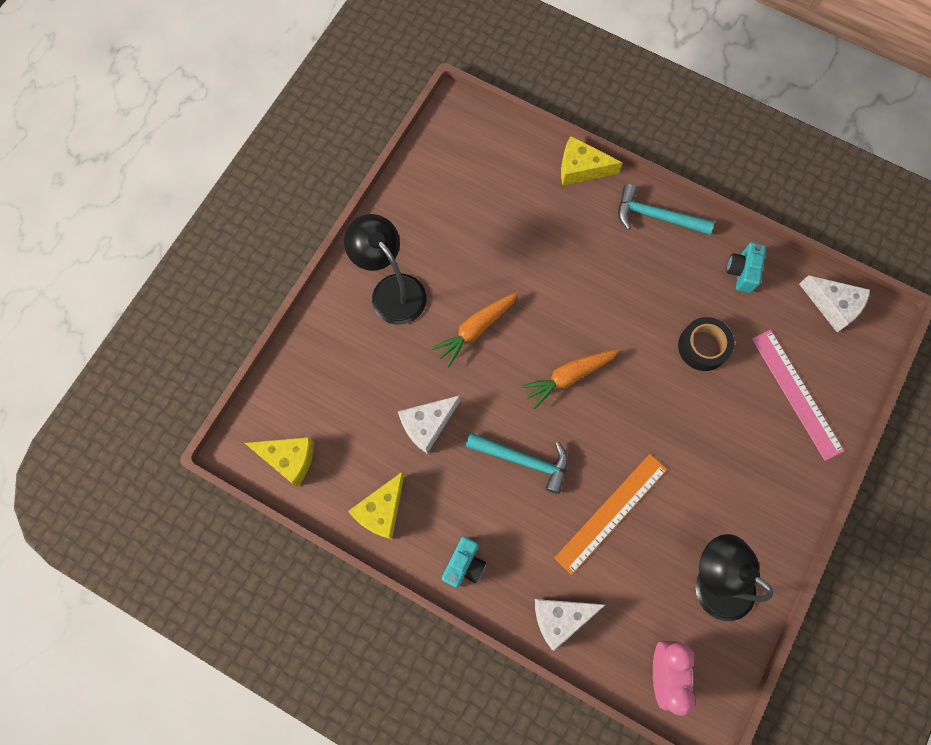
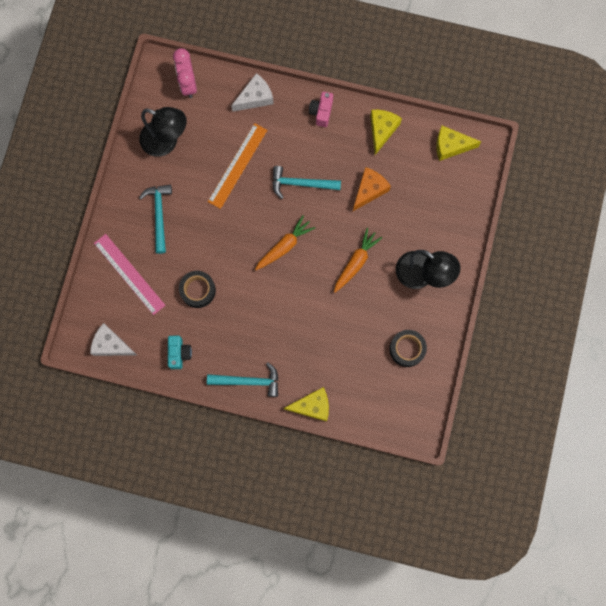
camera: 165 degrees right, 5 degrees up
(427, 424) = (369, 190): white cheese -> orange cheese
(441, 204) = (407, 349): none -> black tape
(464, 564) = (321, 112): turquoise camera -> pink camera
(741, 468) = (159, 215): none -> turquoise hammer

